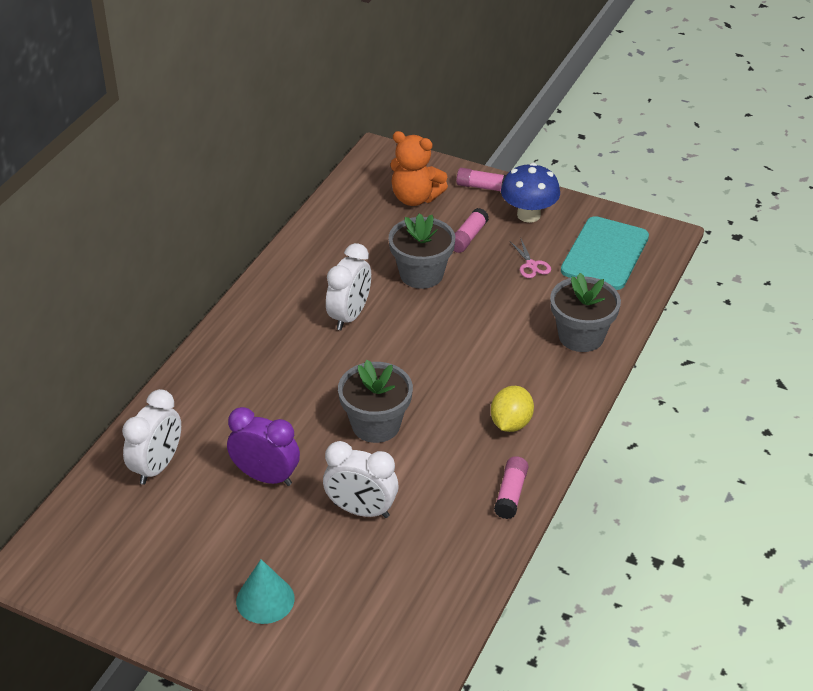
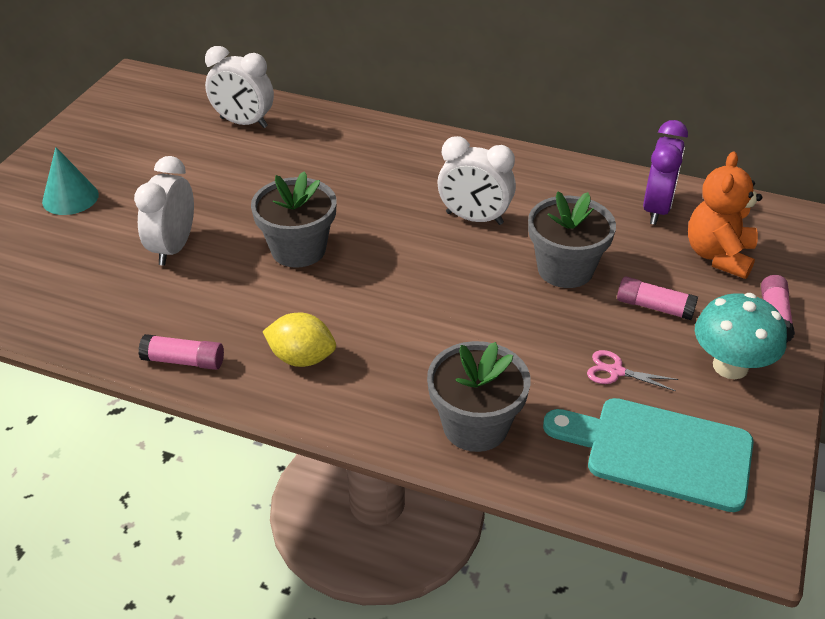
camera: 85 degrees right, 0 degrees up
(266, 477) = (226, 184): purple clock -> purple clock (656, 209)
(528, 215) = (730, 366): blue mushroom -> turquoise mushroom
(531, 265) = (616, 371): pink scissors -> pink scissors turned 45 degrees clockwise

